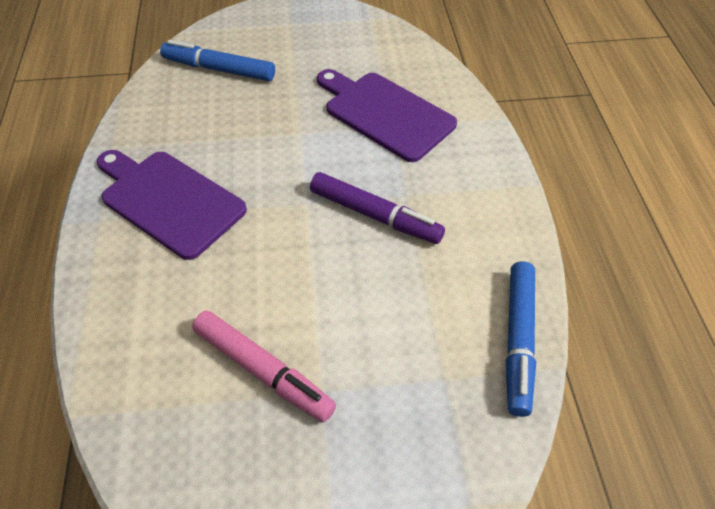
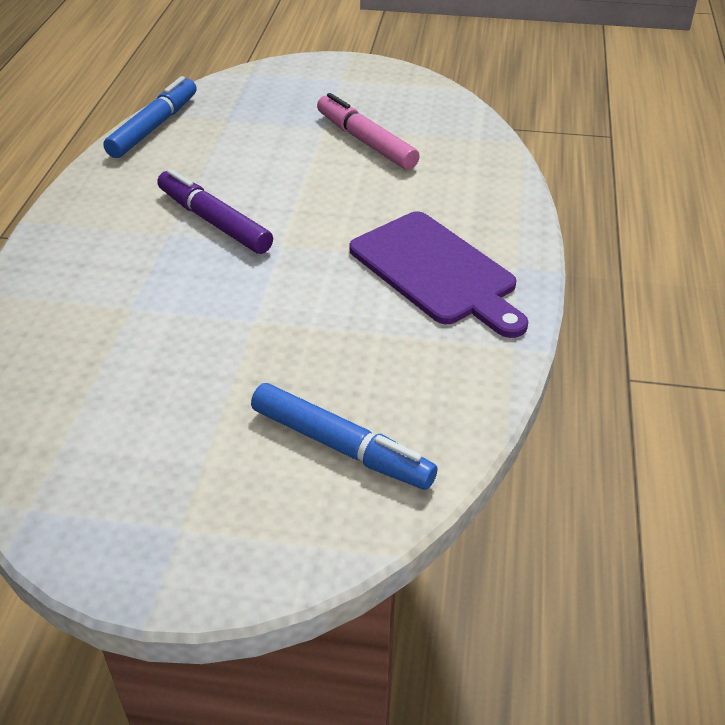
camera: 165 degrees left, 10 degrees down
(385, 114) = (128, 325): purple cutting board -> none

